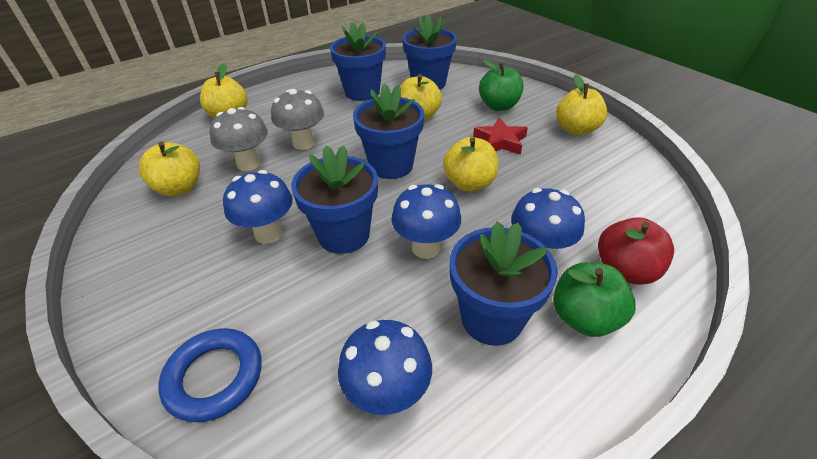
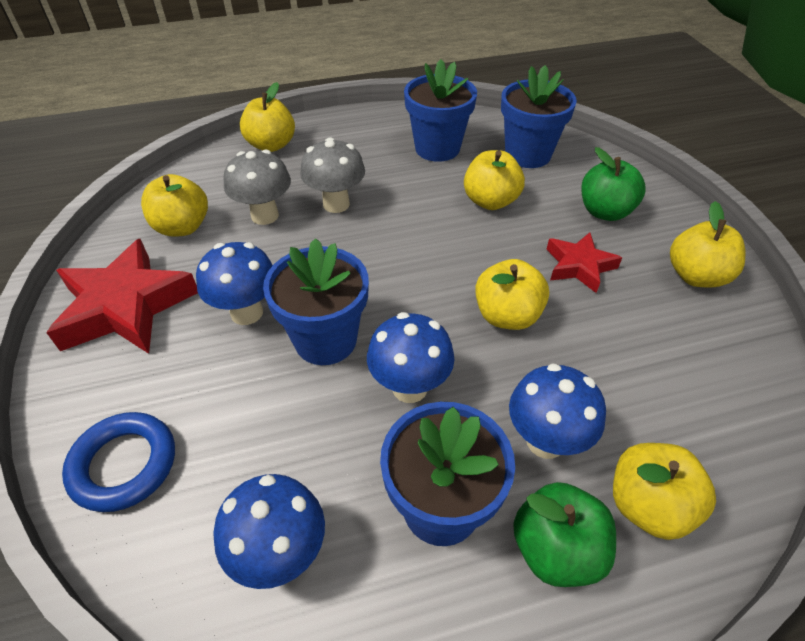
camera: 20 degrees right, 5 degrees up
(156, 258) = (126, 306): none -> red star
(391, 165) = (423, 263): blue flower pot -> none
(625, 270) = (648, 505): red apple -> yellow apple

